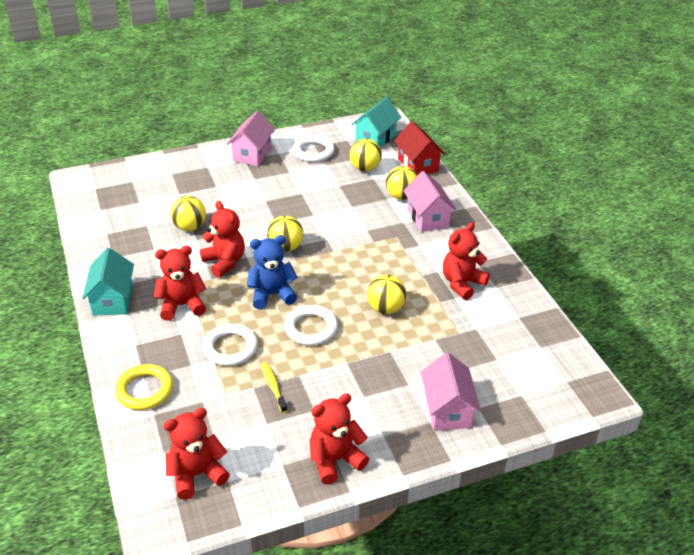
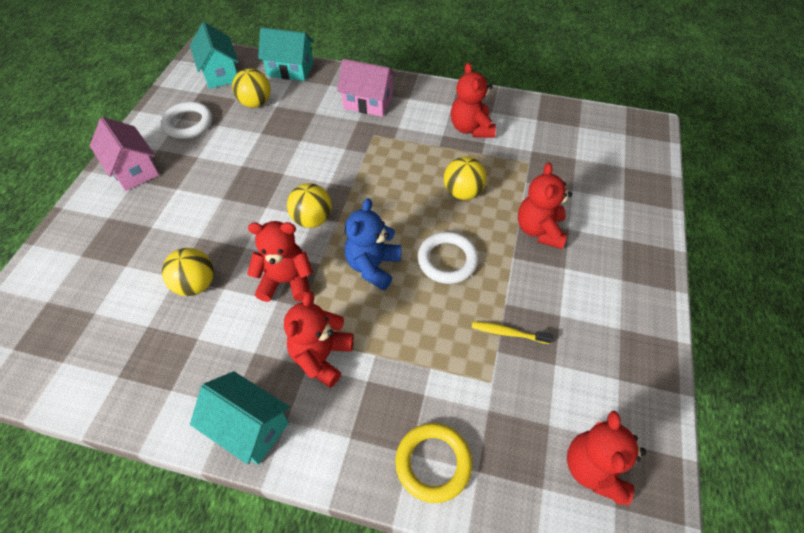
camera: 55 degrees left, 15 degrees up
(230, 348) = (425, 343): white ring -> none
(335, 460) = (634, 332): red teddy bear -> red teddy bear (539, 230)
(401, 196) = (322, 102): yellow ball -> none
(418, 165) = (290, 69): red house -> turquoise house
(447, 410) = (615, 220): pink house -> none

